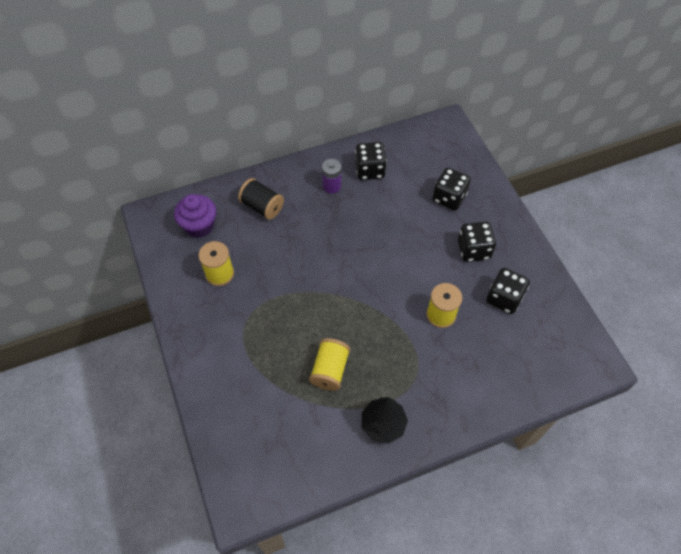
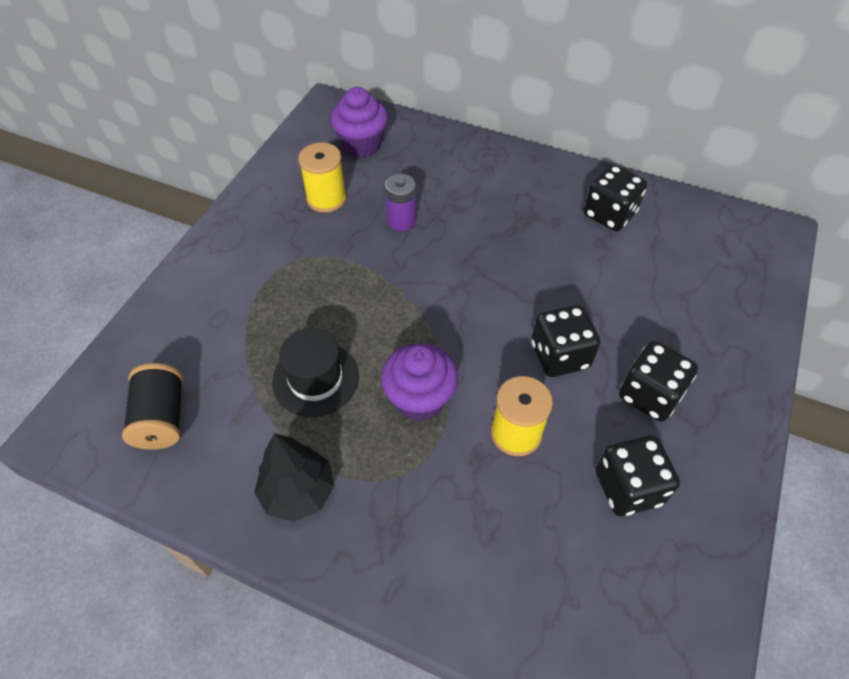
camera: 45 degrees right, 5 degrees down
(262, 206) = (443, 169): black spool -> black spool (162, 418)
(330, 370) = (315, 379): yellow spool -> black hat
(331, 186) = (543, 200): purple battery -> purple battery (401, 221)
(386, 336) = (419, 399): none -> purple cupcake
(449, 198) = (682, 312): black dice -> black dice (559, 355)

